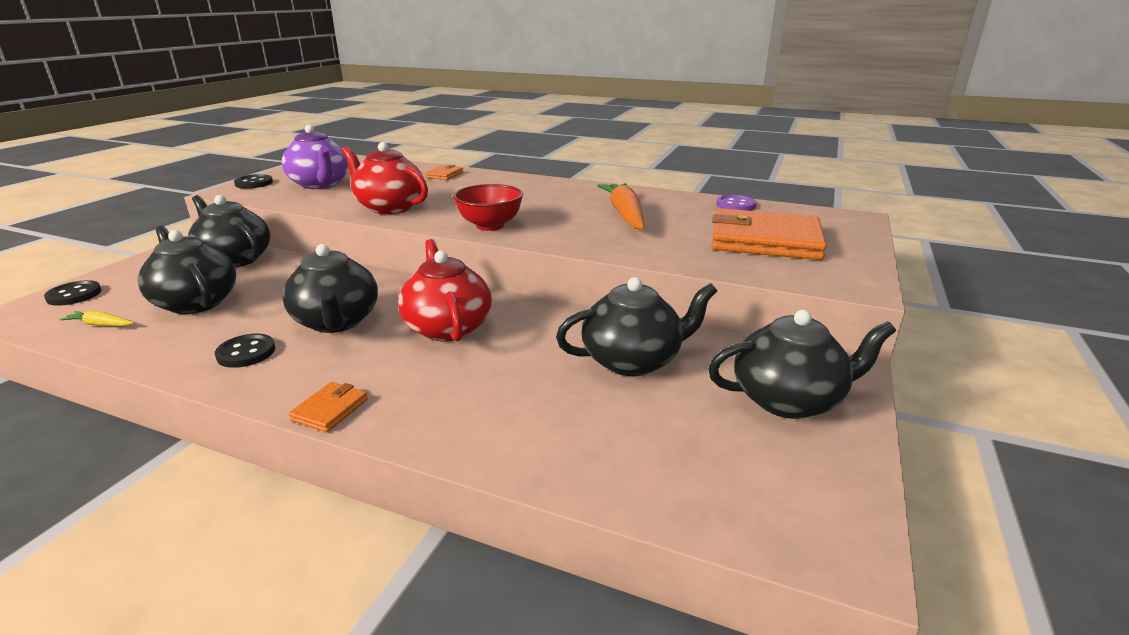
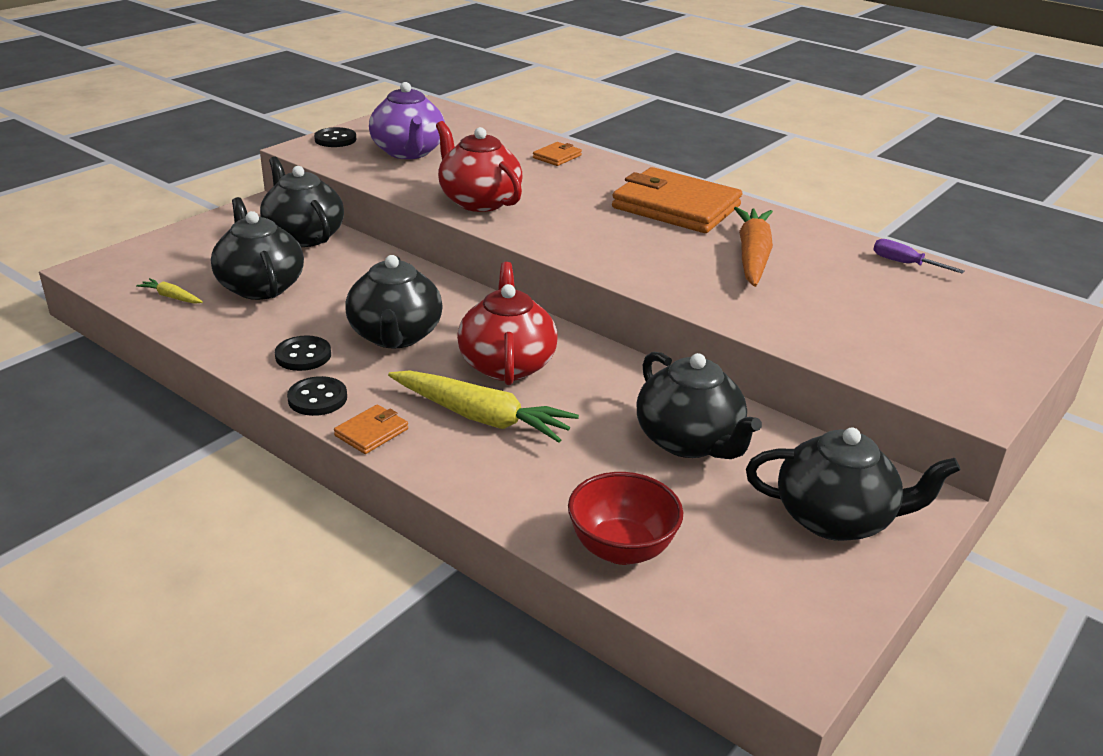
camera: 15 degrees right, 5 degrees up
(74, 295) = (146, 256): black button -> black button (317, 398)
(438, 375) = (481, 417): none -> yellow carrot
(490, 226) = (584, 247): red bowl -> red bowl (621, 549)
(633, 360) = (689, 441): black teapot -> black teapot turned 60 degrees clockwise
(735, 205) = (905, 264): purple button -> purple screwdriver
(765, 240) = (906, 324): orange wallet -> orange wallet (676, 207)

